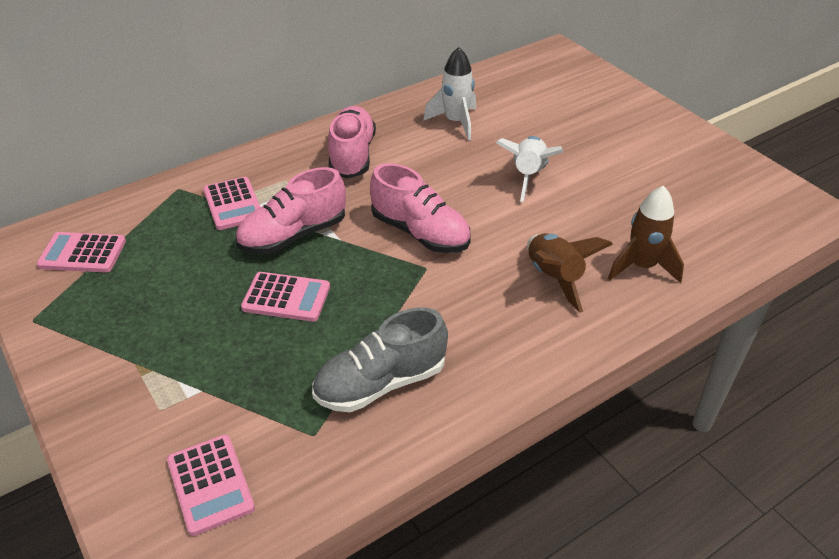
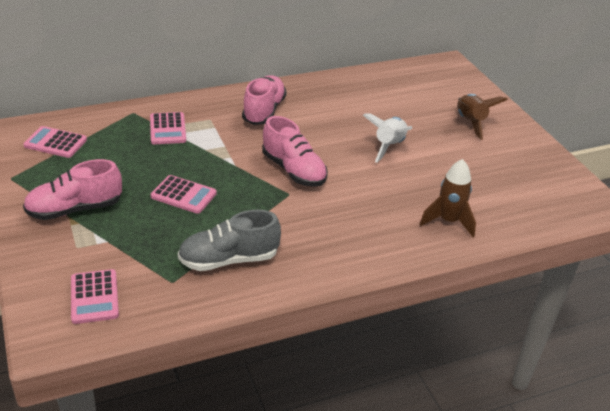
camera: 10 degrees right, 5 degrees down
(293, 235) = (202, 156): pink shoe -> pink shoe (75, 209)
(456, 122) = (349, 101): white rocket -> none
(554, 278) = (379, 217): brown rocket -> brown rocket (470, 123)

